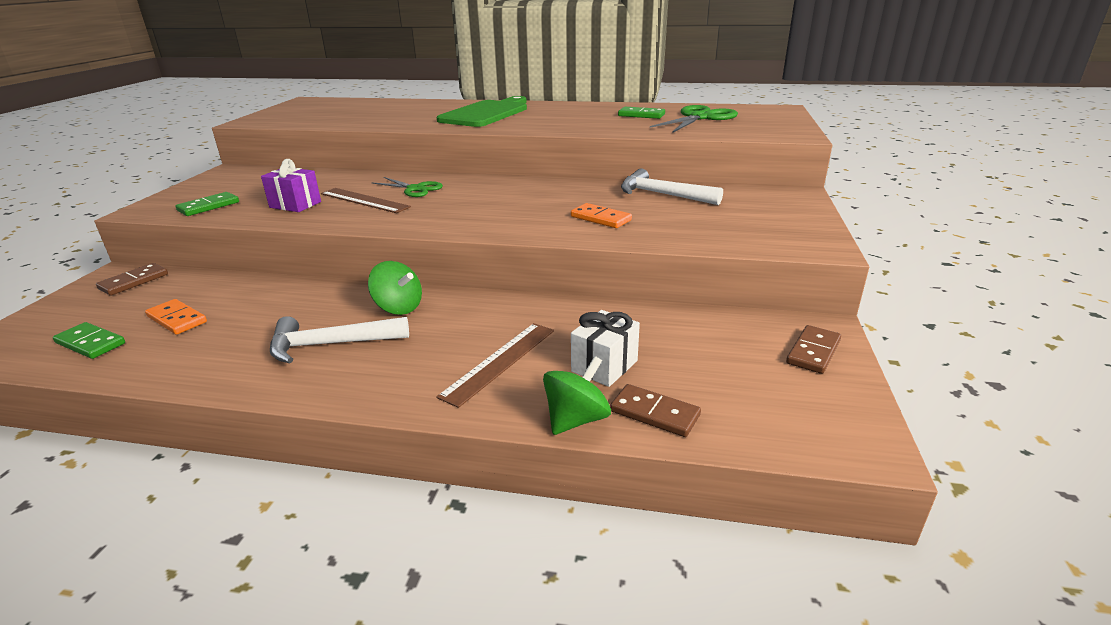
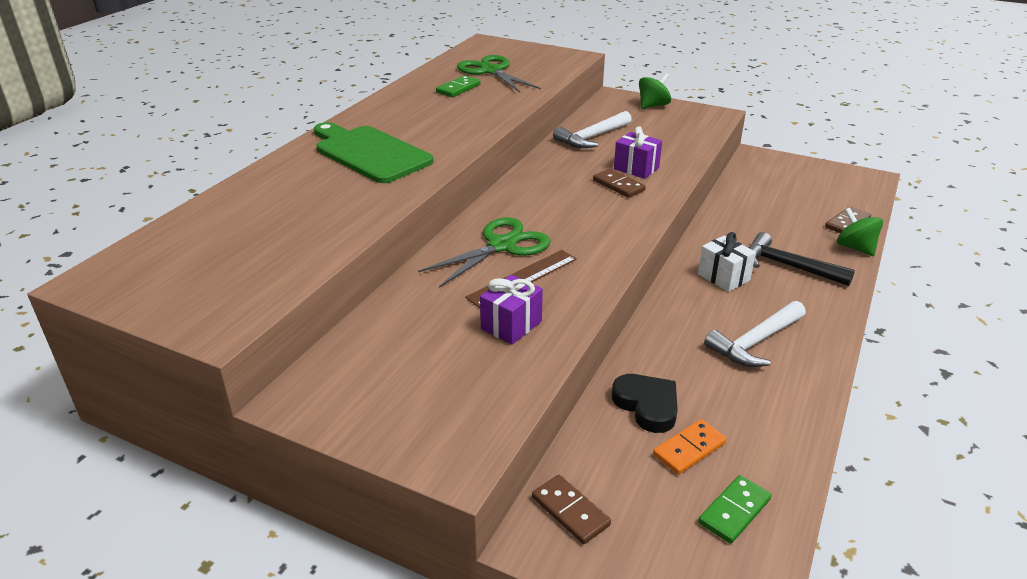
camera: 75 degrees left, 5 degrees up
(208, 206) = (478, 398): green domino -> none
(242, 297) = (647, 405): none -> black heart
(331, 344) = (755, 342): white hammer -> white hammer turned 45 degrees clockwise
(398, 307) = (694, 306): green spinning top -> green spinning top (653, 106)
(415, 189) = (501, 246): green scissors -> green scissors, size x1.55
(499, 362) = (788, 266): brown ruler -> black hammer
(601, 218) = (636, 168): orange domino -> purple gift
(604, 366) = (795, 229): white gift -> white gift (723, 277)
(813, 352) = (783, 165): brown domino -> brown domino (618, 185)

